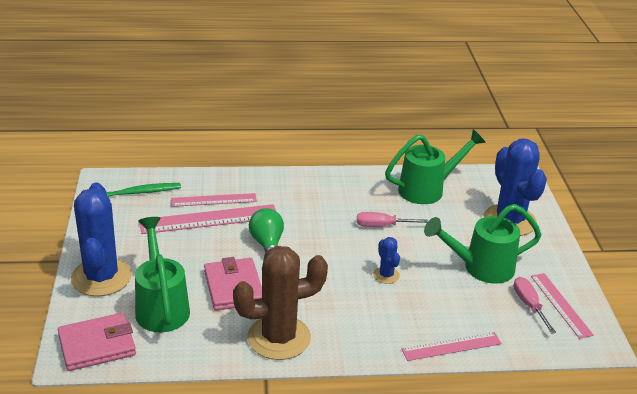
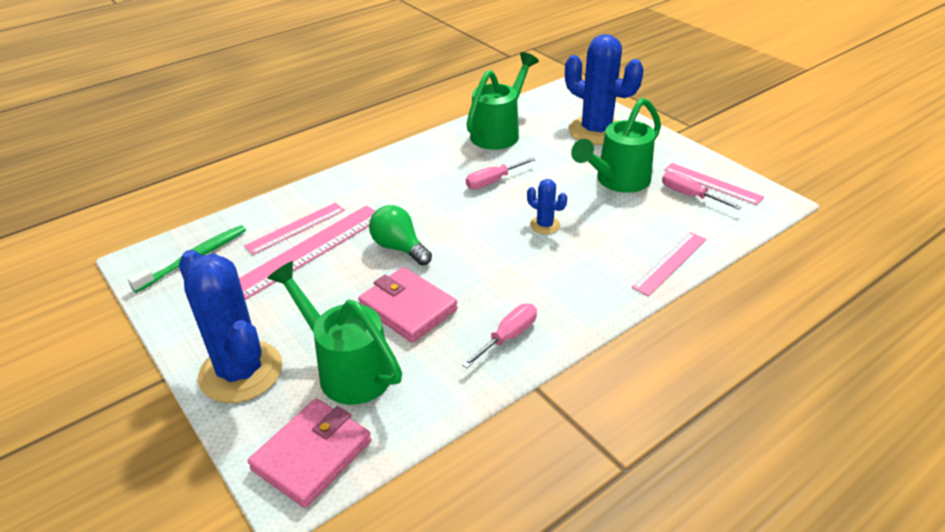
camera: 30 degrees left, 5 degrees up
(279, 338) = (508, 337): brown cactus -> pink screwdriver

